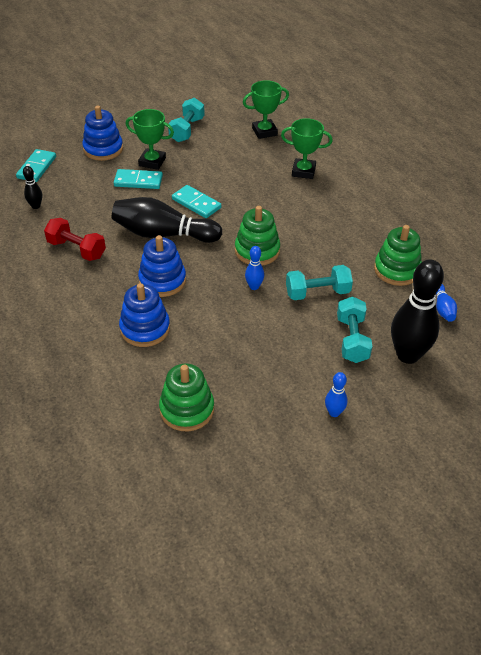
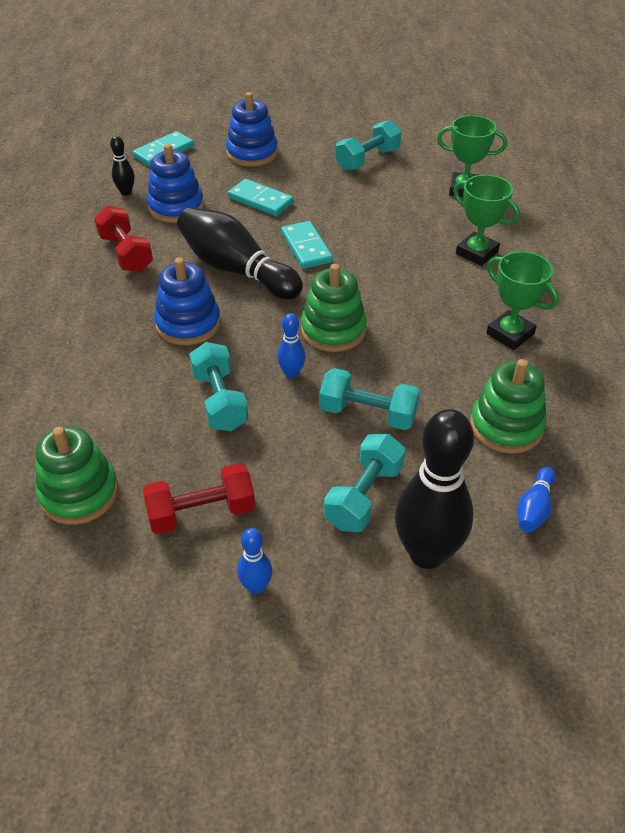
camera: 30 degrees right, 0 degrees up
(145, 328) = (119, 373): blue stacking toy -> blue stacking toy (176, 207)
(152, 162) = (295, 184): green trophy -> green trophy (510, 334)
(225, 320) = (220, 401): none -> turquoise dumbbell
(270, 388) = (201, 513): none -> red dumbbell

